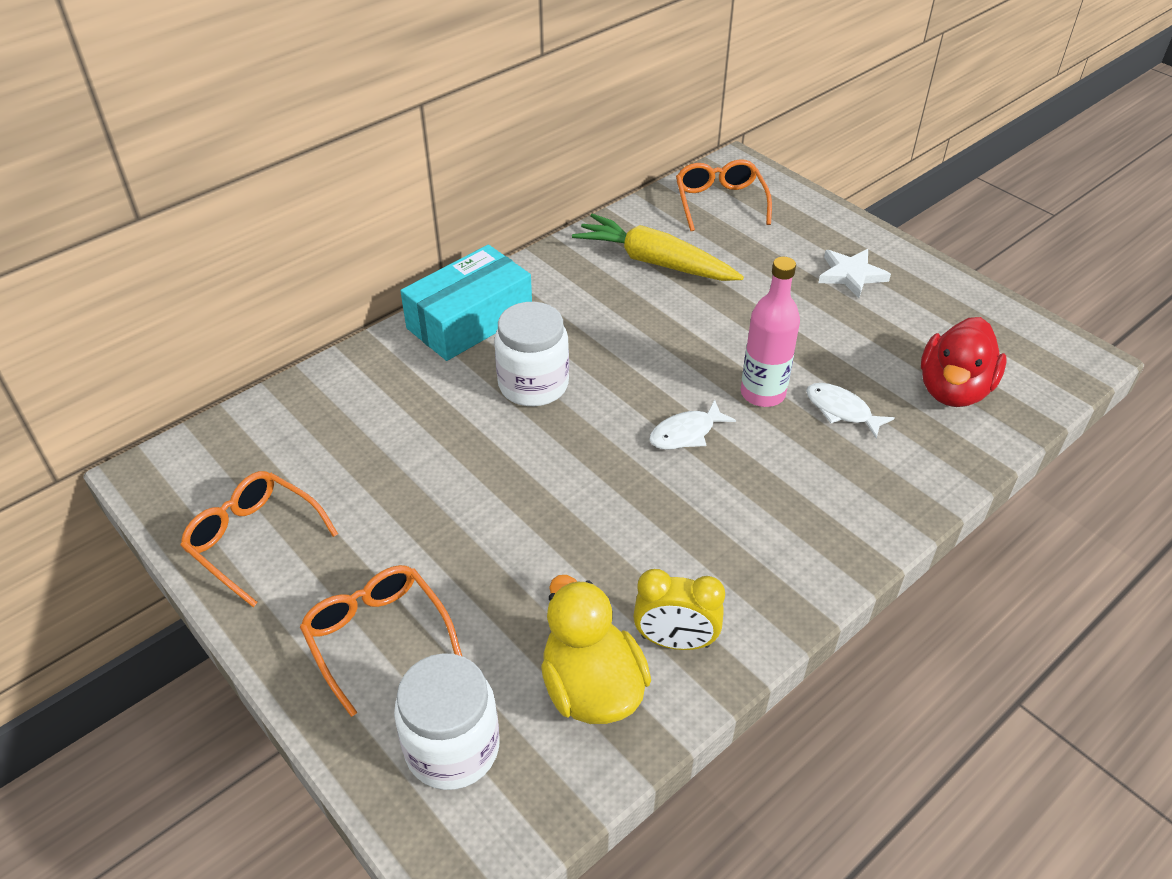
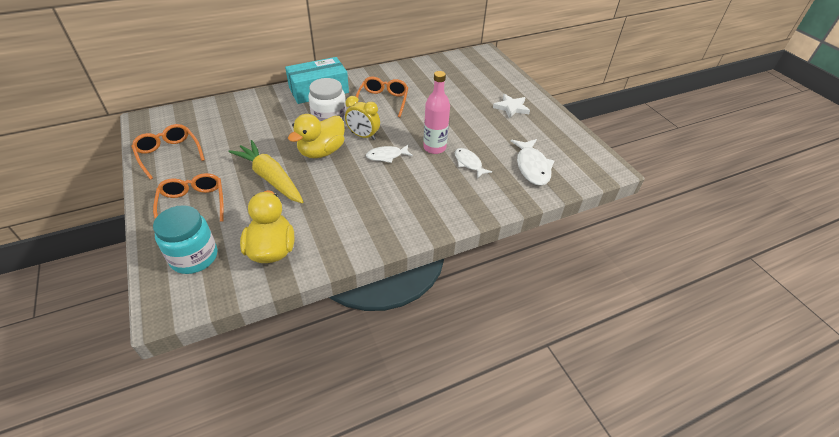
camera: 15 degrees right, 0 degrees up
(452, 748) = (194, 257): white jar -> turquoise jar
(558, 455) = (321, 151): none -> yellow duck
(655, 262) = (419, 84): yellow carrot -> yellow carrot (270, 178)
(675, 641) = (323, 240): yellow clock -> yellow clock (363, 136)
(720, 202) = (466, 66): orange glasses -> orange glasses (383, 101)
(953, 390) = (532, 167): red duck -> white fish

